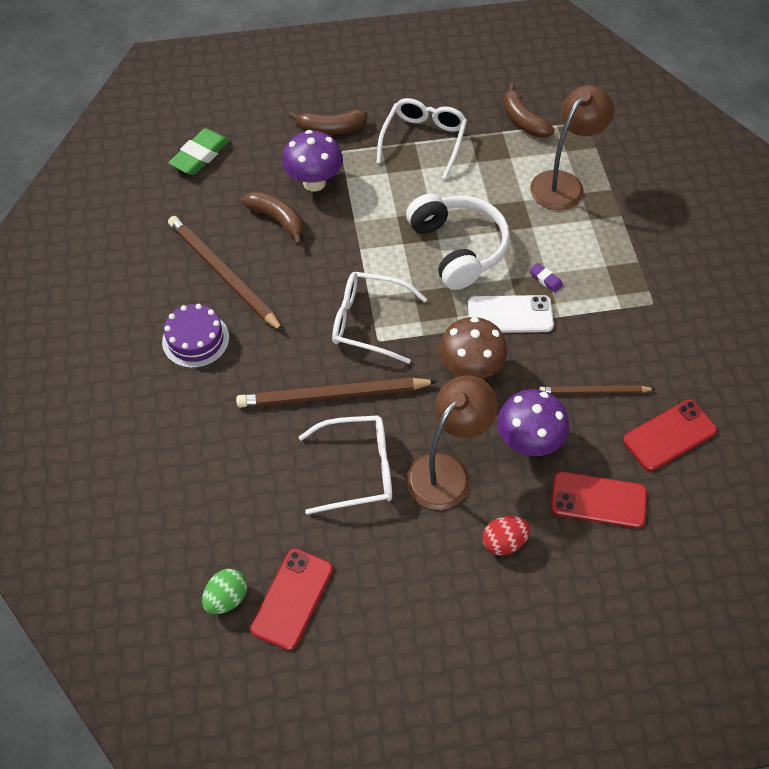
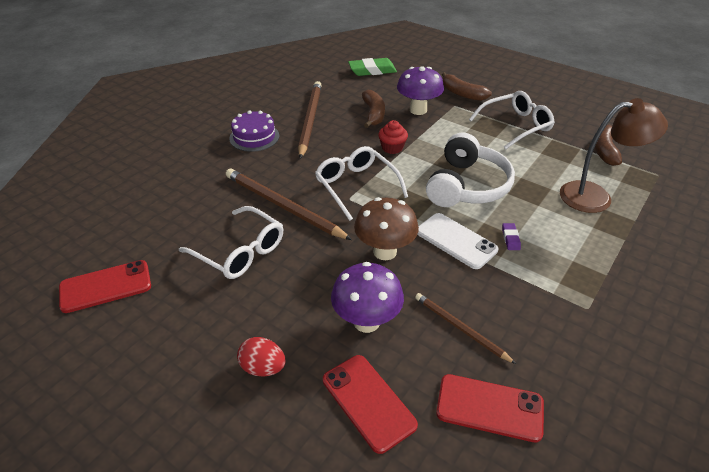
camera: 45 degrees right, 15 degrees down
(227, 598) = (80, 258): green egg -> none
(346, 251) = (392, 148): none -> red cupcake
(447, 471) = (289, 294): brown lamp -> none

